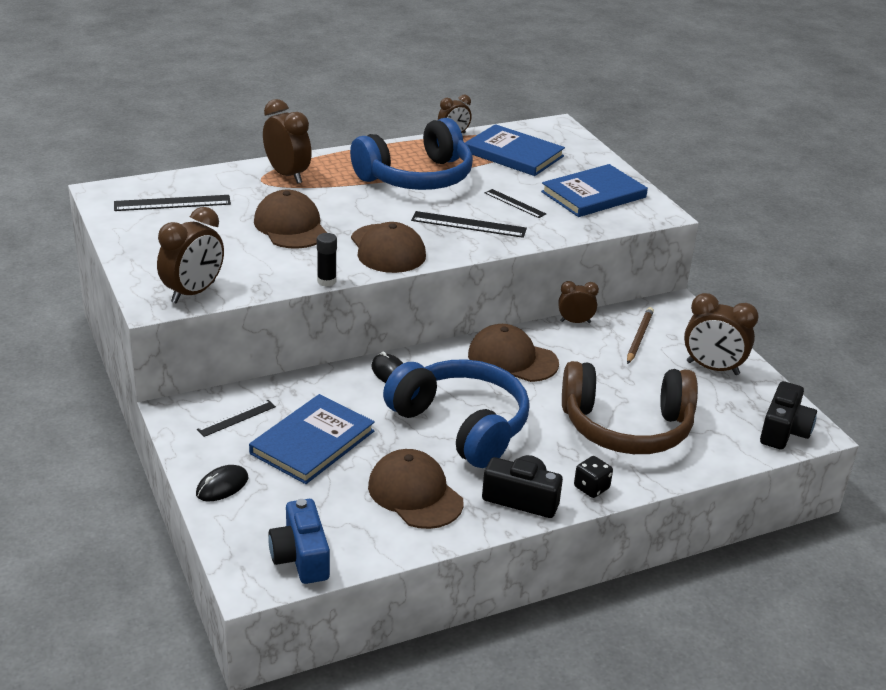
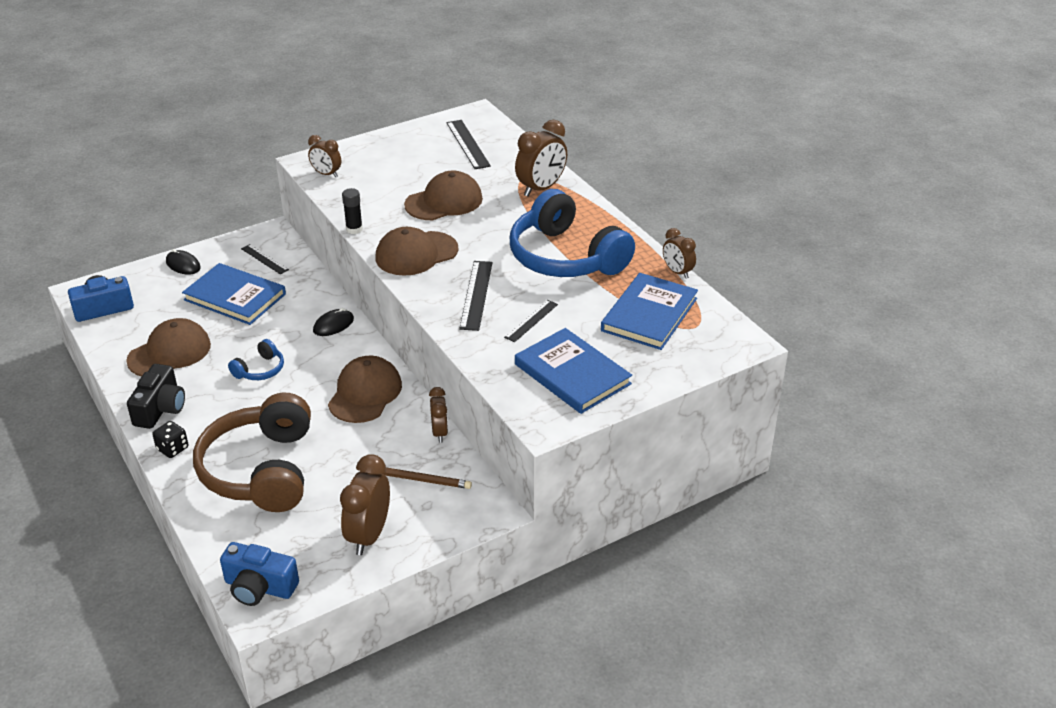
camera: 85 degrees right, 5 degrees up
(193, 292) = (326, 174): brown clock -> brown clock, size x0.60
(461, 425) = (260, 370): blue headphones -> blue headphones, size x0.43
(783, 431) = (259, 587): black camera -> blue camera

